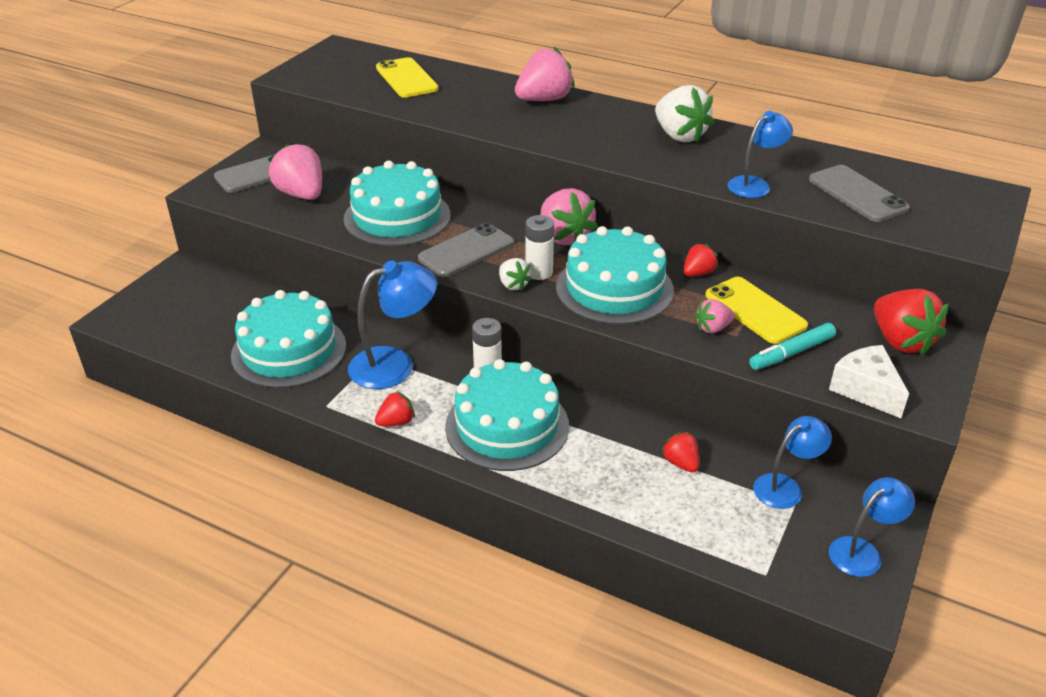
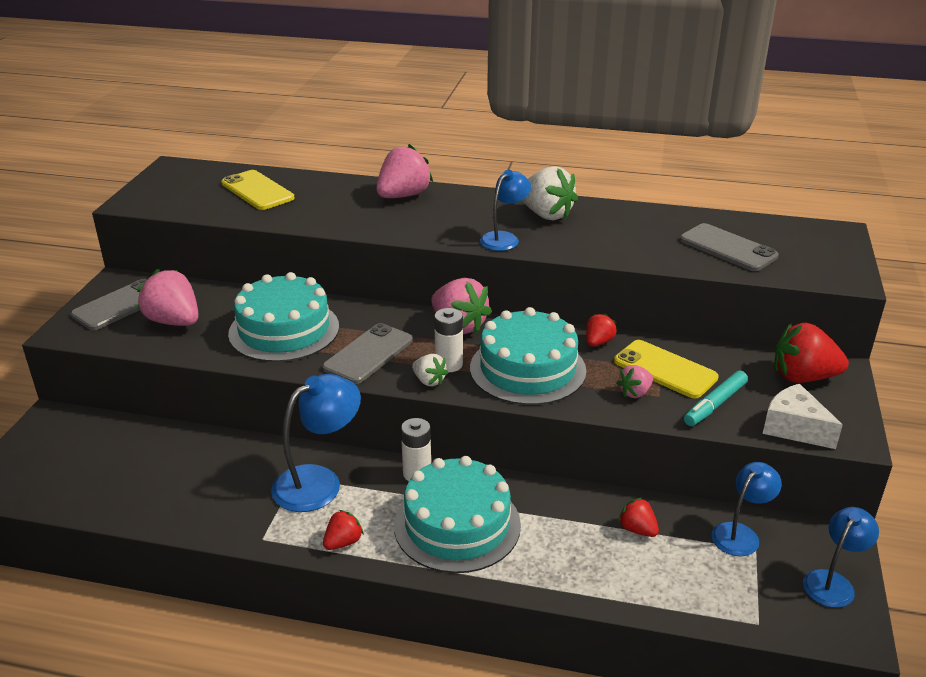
camera: 15 degrees left, 5 degrees down
(289, 350) = (201, 487): turquoise cake -> none
(755, 184) = (635, 251): blue lamp -> blue lamp (504, 238)
(901, 341) = (803, 377): red strawberry -> red strawberry turned 135 degrees clockwise

